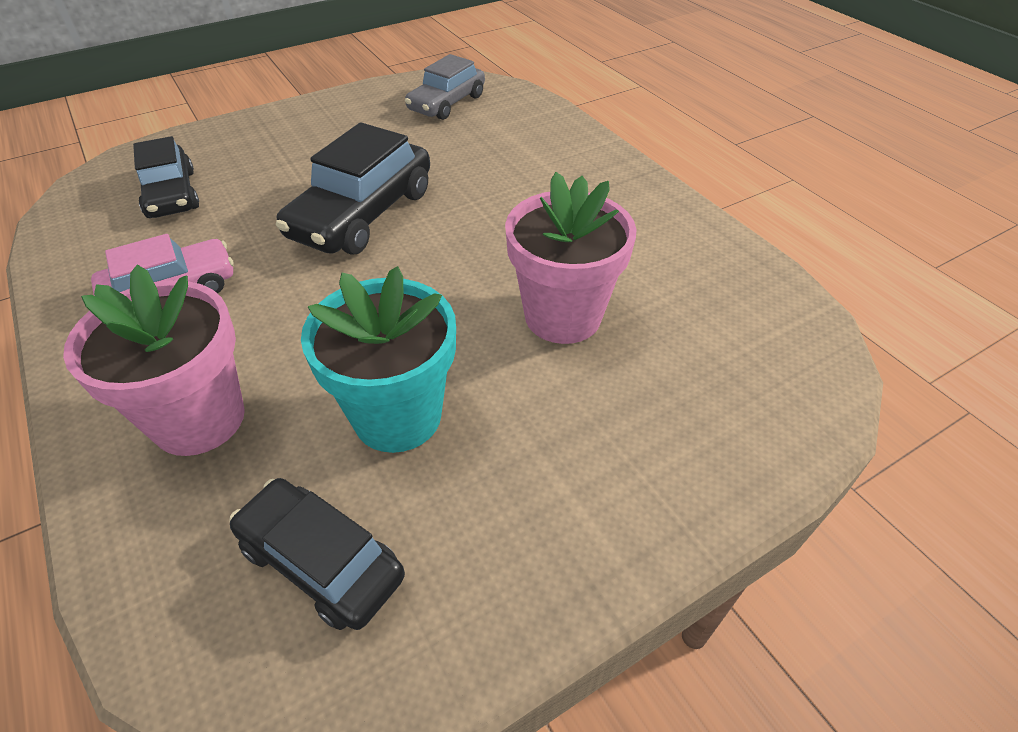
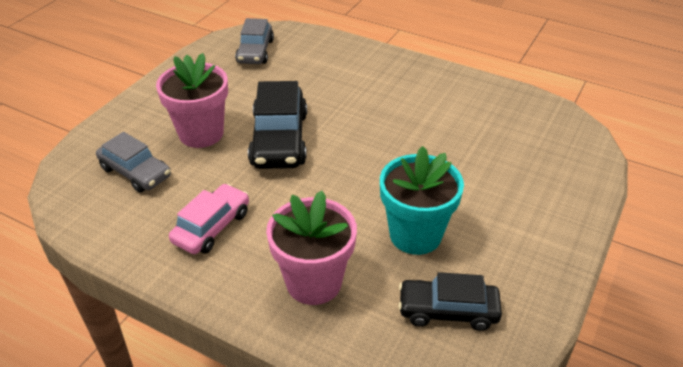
camera: 30 degrees left, 5 degrees down
(171, 194) = (135, 172): black car -> grey car
(562, 316) = (447, 154): pink flower pot -> pink flower pot (201, 133)

